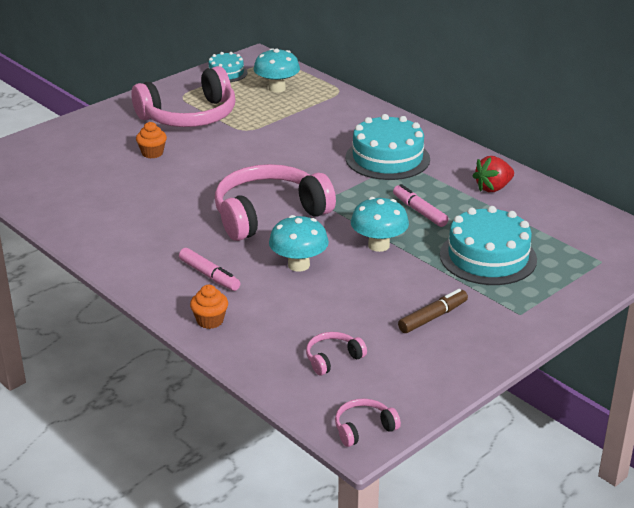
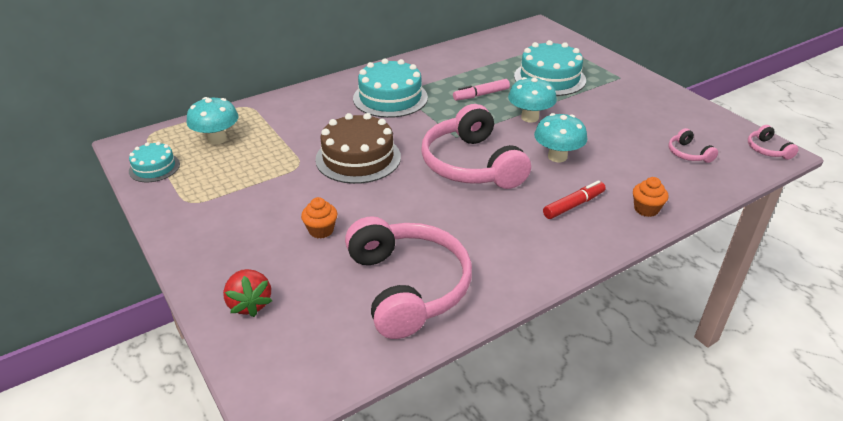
camera: 80 degrees left, 5 degrees up
(189, 116) = (245, 199): pink headphones -> pink headphones (407, 287)
(209, 275) = (573, 205): pink marker -> red marker
(264, 155) = (358, 158): none -> brown cake
(433, 317) = (628, 108): brown marker -> none
(493, 188) = (453, 63): red strawberry -> red strawberry (249, 304)

